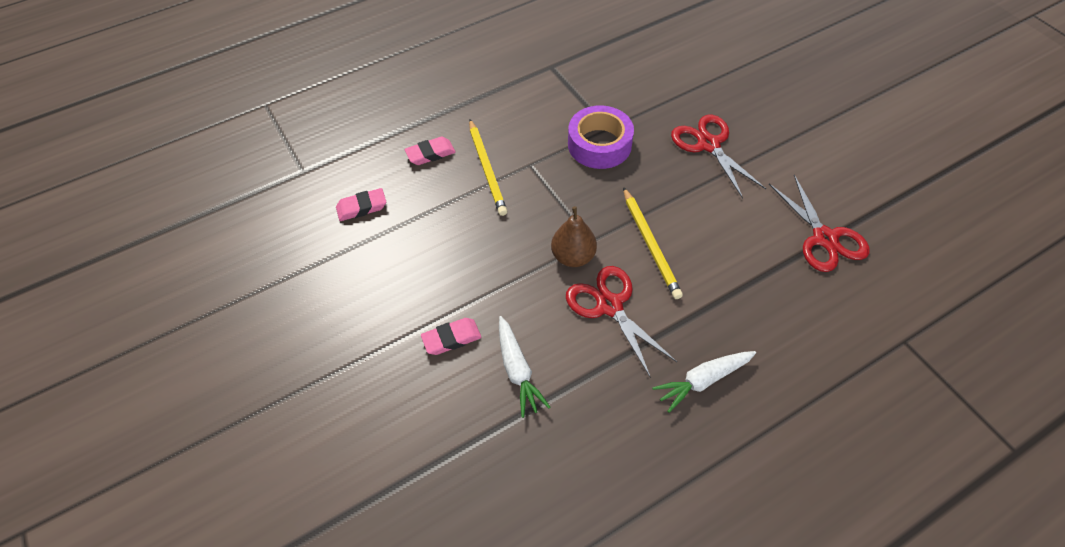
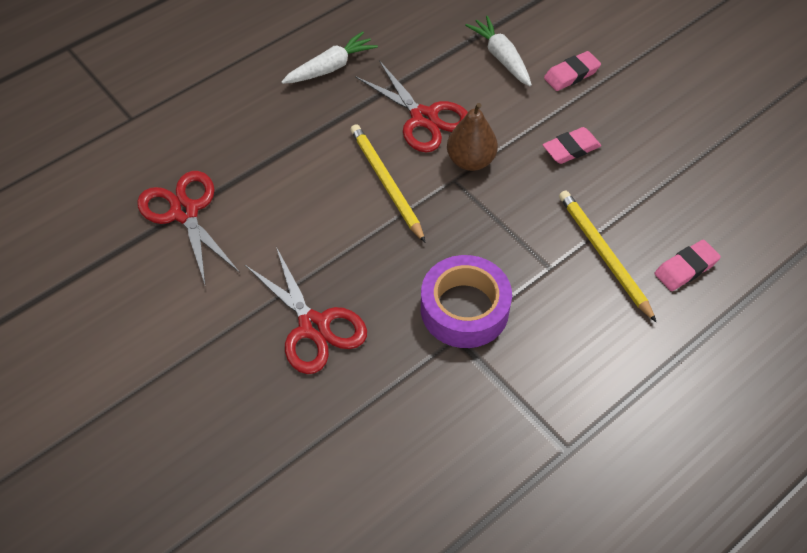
camera: 170 degrees right, 0 degrees up
(362, 207) = (732, 188): pink eraser -> pink eraser (571, 149)

